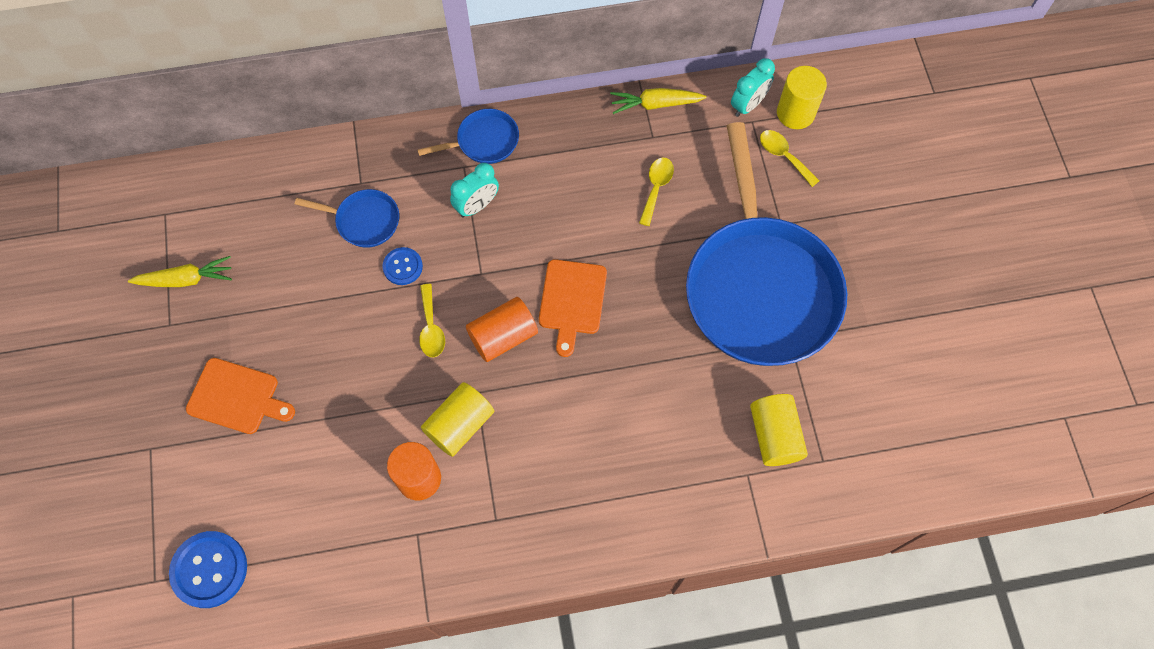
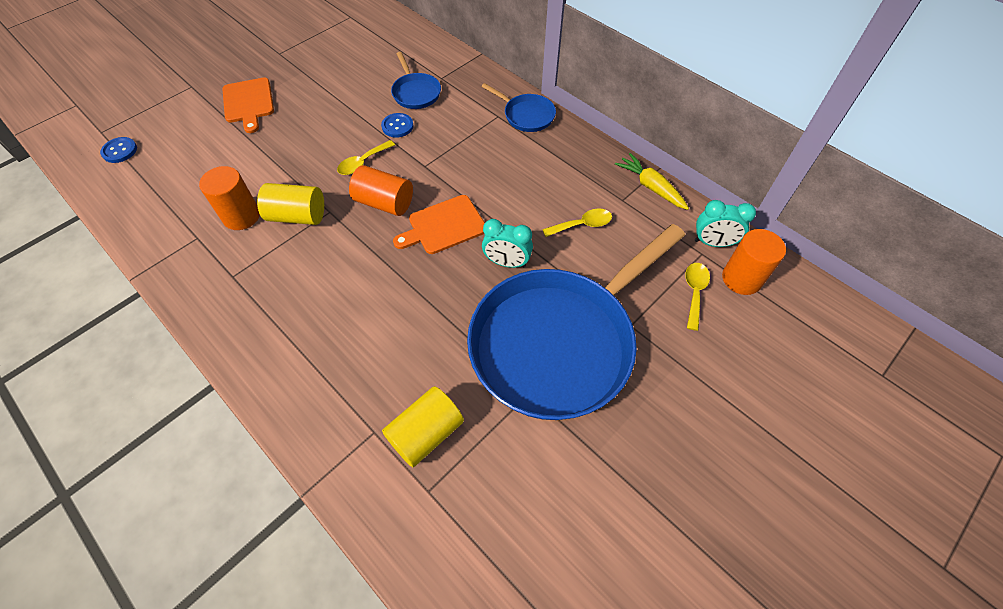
camera: 55 degrees right, 10 degrees down
(186, 279) = (314, 44): yellow carrot -> none
(209, 570) = (120, 151): blue button -> blue button, size x0.59
(477, 206) = (474, 137): turquoise clock -> turquoise clock (507, 262)
(795, 113) = (741, 279): yellow cylinder -> orange cylinder

